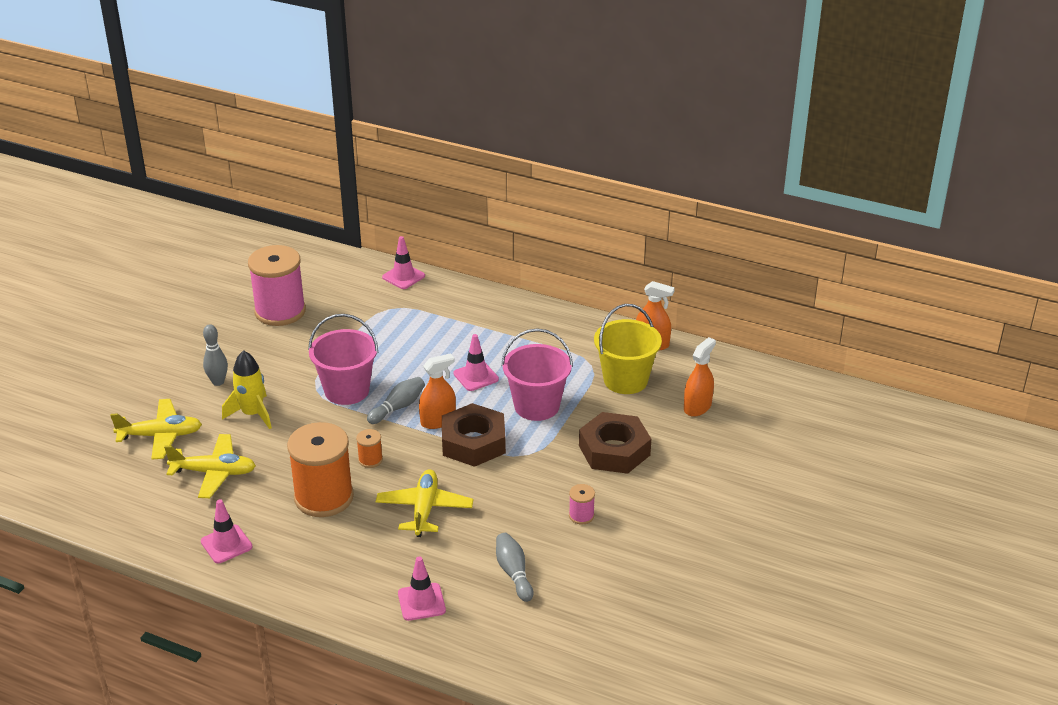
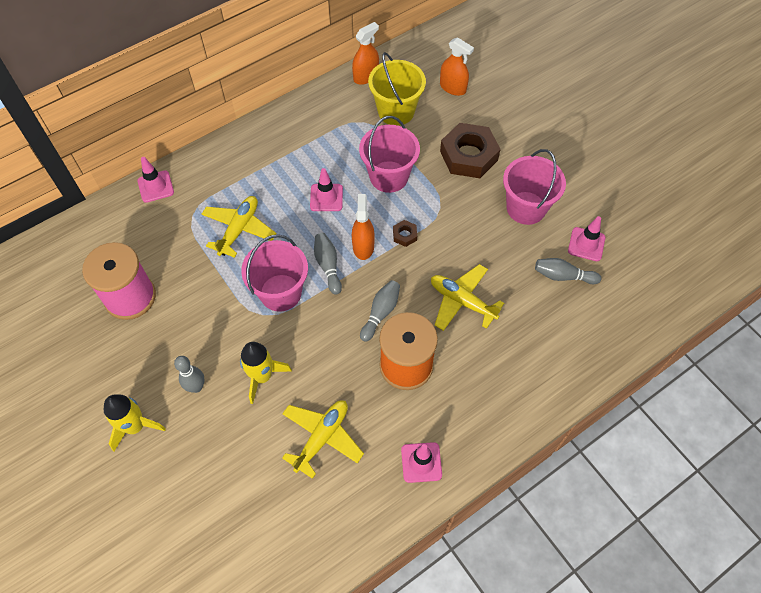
camera: 60 degrees left, 25 degrees up
(160, 436) = (241, 464): yellow plane -> yellow plane (239, 229)
(161, 365) = (135, 426): none -> yellow rocket
(370, 460) = (380, 313): orange spool -> grey bowling pin
(421, 602) = (563, 348): pink traffic cone -> pink traffic cone (586, 244)
(473, 442) = (405, 235): brown nut -> brown nut, size x0.43
(581, 516) = (526, 208): pink spool -> pink bucket
(697, 407) = (453, 87): orange spray bottle -> orange spray bottle turned 150 degrees clockwise

